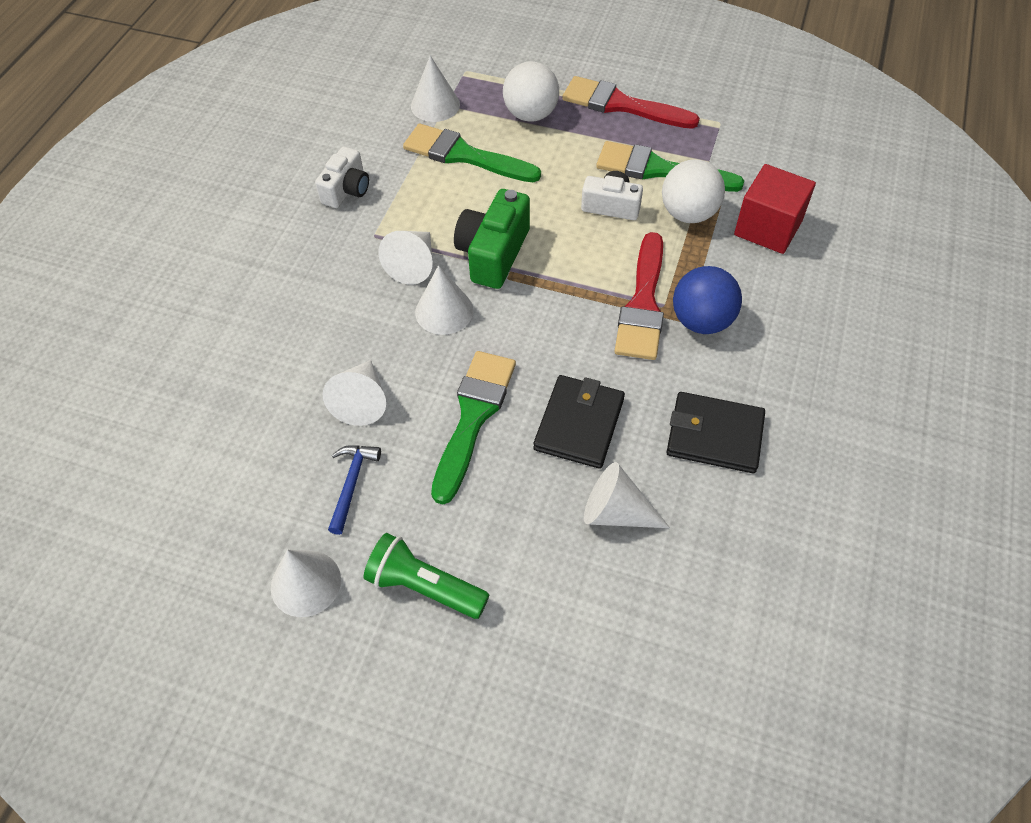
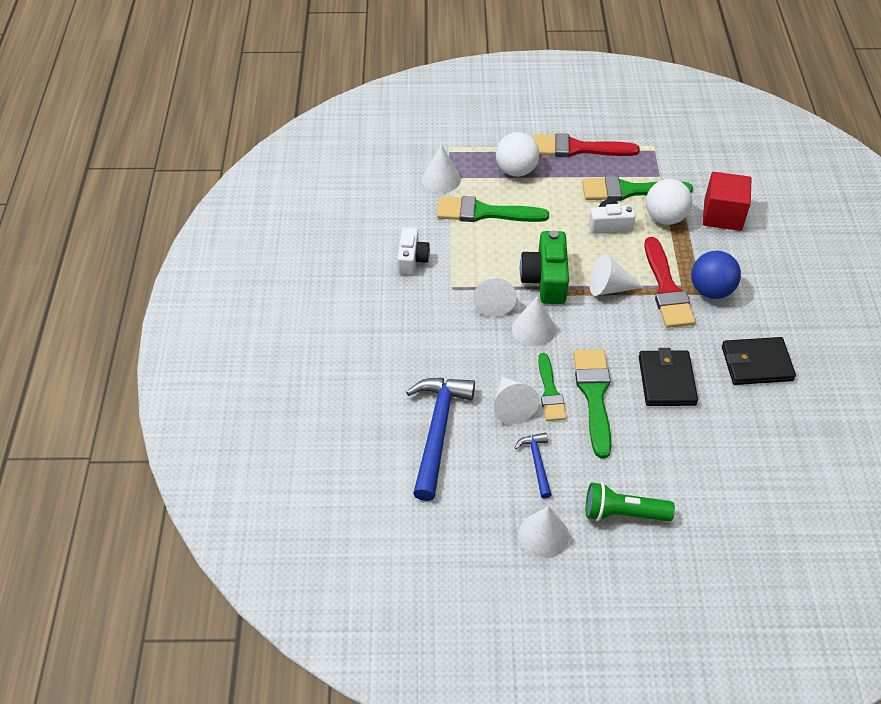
camera: 20 degrees left, 5 degrees down
(253, 407) = (437, 432): none -> blue hammer
(420, 396) = (550, 392): none -> green brush
(616, 512) = (720, 430): white cone -> white cone (609, 287)

